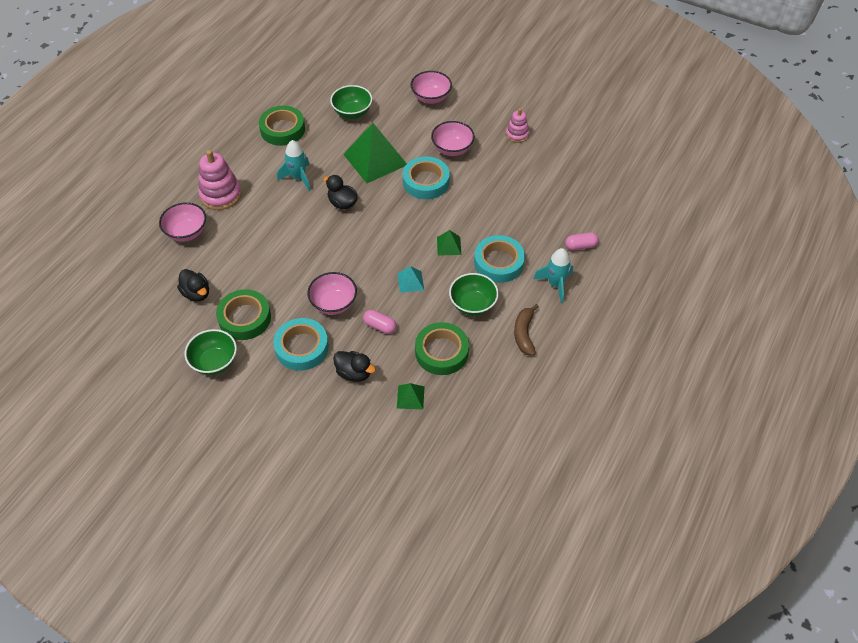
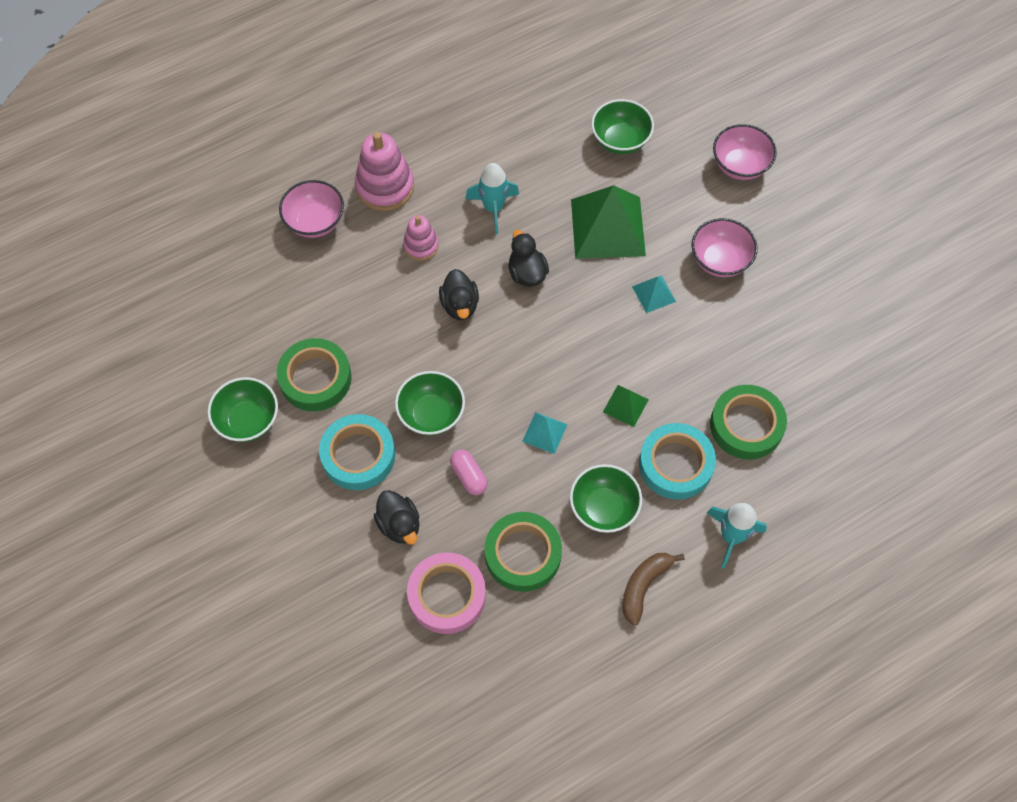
camera: 30 degrees right, 10 degrees up
(196, 293) = (279, 315): black duck -> black duck (460, 305)
(282, 129) = (515, 125): green tape -> green tape (746, 425)
(333, 303) = (431, 414): pink bowl -> green bowl
(410, 397) = (447, 595): green pyramid -> pink tape
(426, 182) = (654, 294): turquoise tape -> turquoise pyramid
(517, 134) = (824, 280): pink stacking toy -> pink stacking toy (421, 246)
(580, 246) = (803, 497): pink capsule -> none

